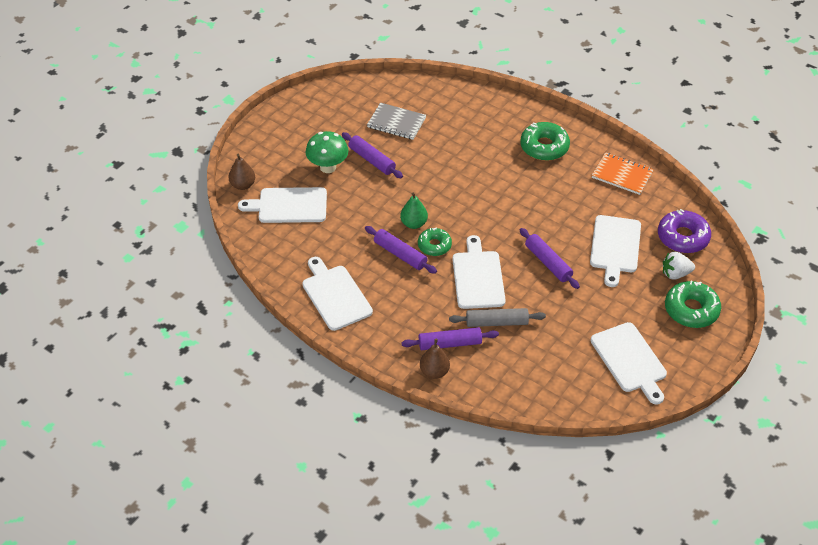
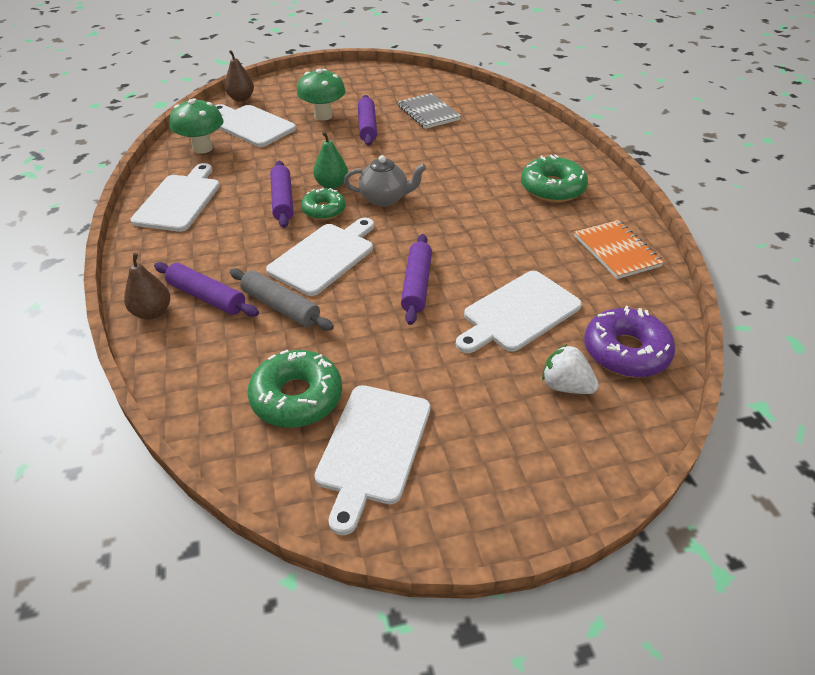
camera: 40 degrees right, 5 degrees down
(285, 246) = (202, 148): none -> green mushroom
(459, 214) = (385, 199): none -> grey teapot
(691, 310) = (537, 442): green donut -> green donut (297, 397)

